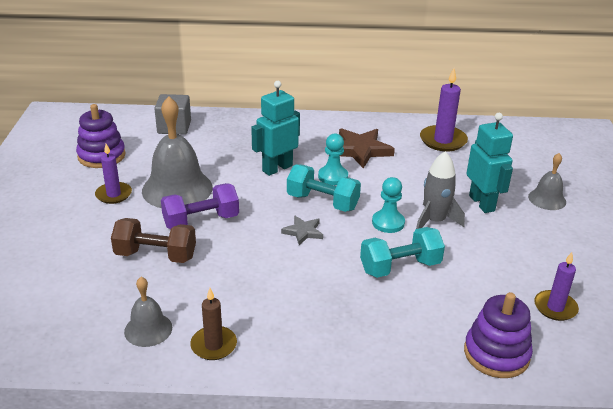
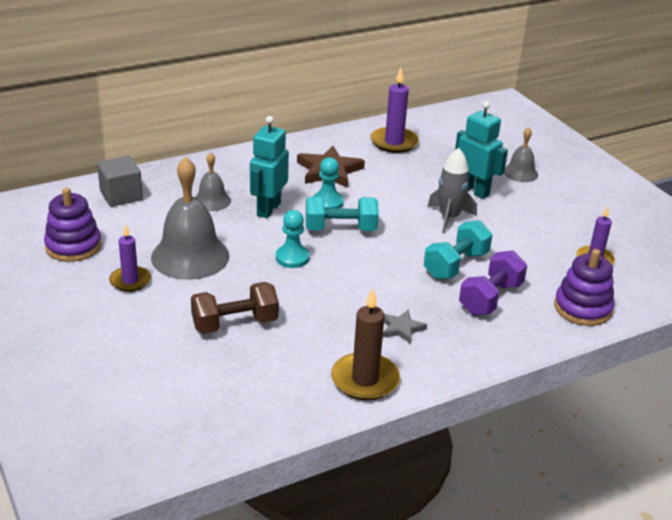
camera: 30 degrees left, 0 degrees up
(148, 329) = (295, 388): grey bell -> grey bell (212, 201)
(201, 221) = (246, 280): purple dumbbell -> purple dumbbell (490, 298)
(213, 345) = (365, 380): brown candle -> brown candle, size x1.51
(303, 232) = (348, 260): grey star -> grey star (401, 328)
(388, 223) = (413, 230): turquoise pawn -> turquoise pawn (292, 258)

